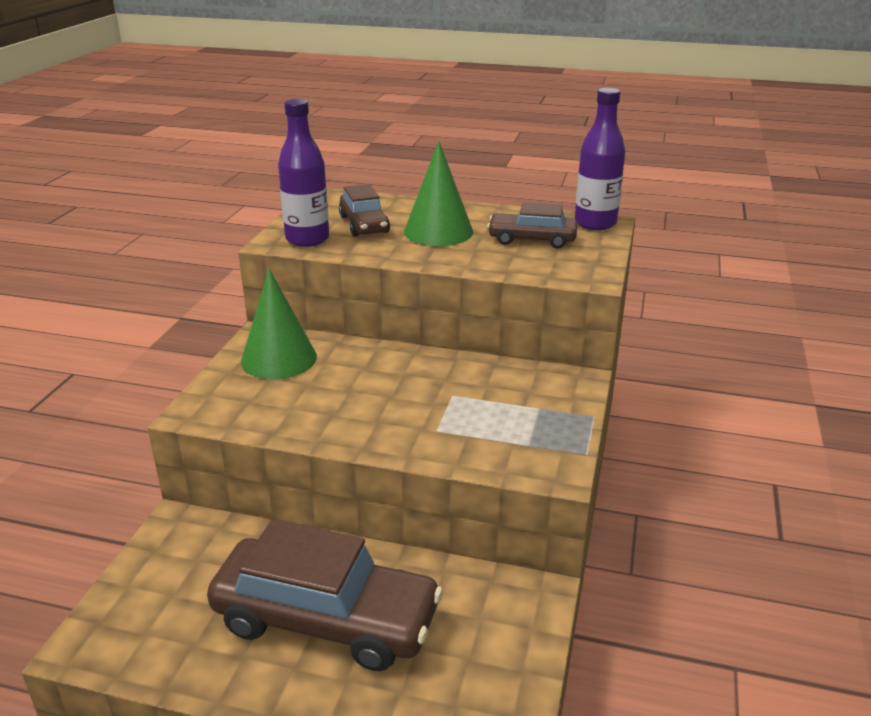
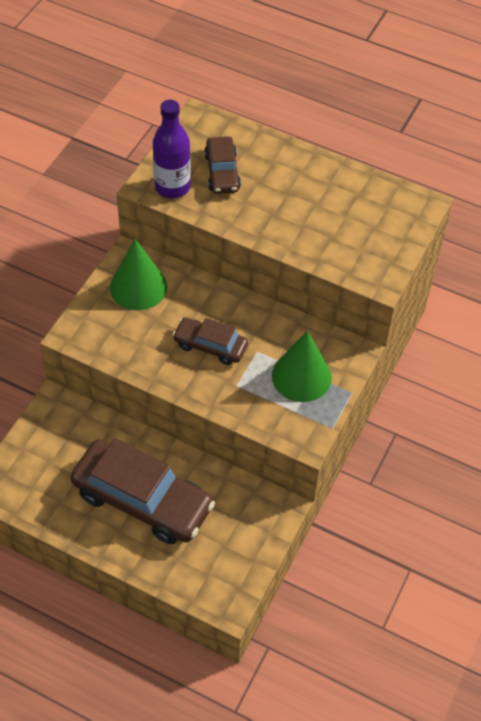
camera: 10 degrees right, 25 degrees up
(438, 231) = (280, 194): green cone -> green cone (301, 376)
(532, 239) = (352, 220): brown car -> brown car (210, 346)
(595, 223) = (414, 204): purple bottle -> none

